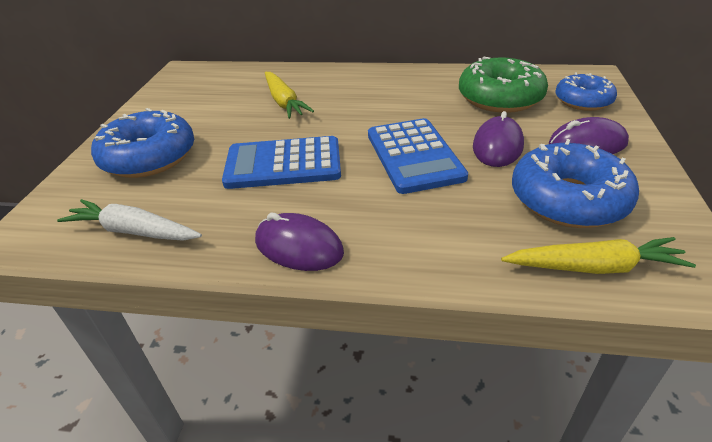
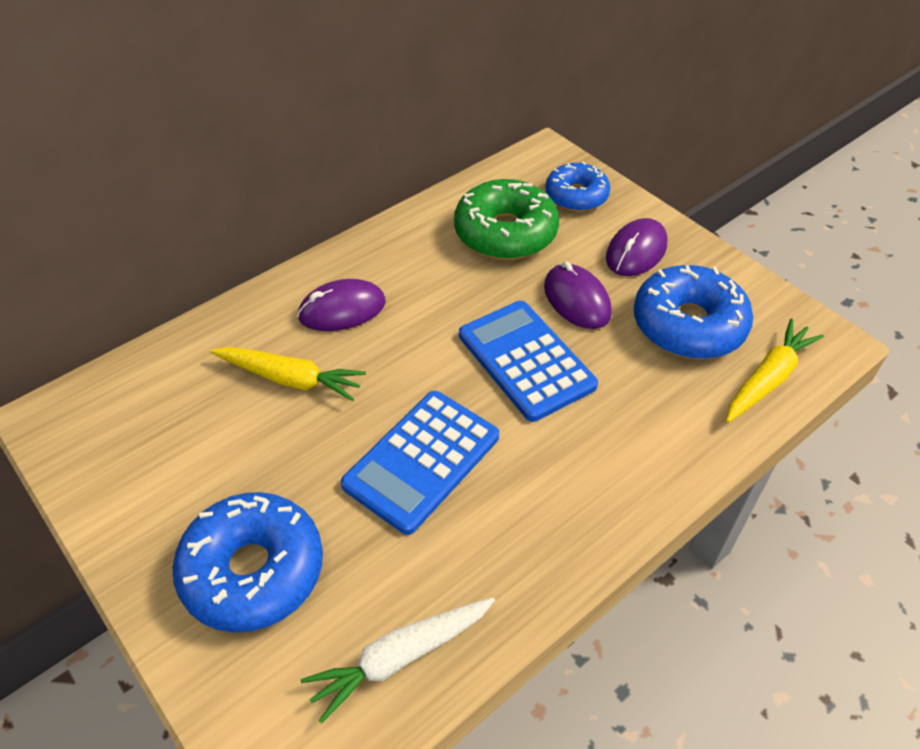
camera: 50 degrees left, 10 degrees up
(298, 247) = (570, 534): purple mouse -> purple mouse (342, 310)
(414, 156) = (526, 360): blue calculator -> blue calculator turned 150 degrees counterclockwise

